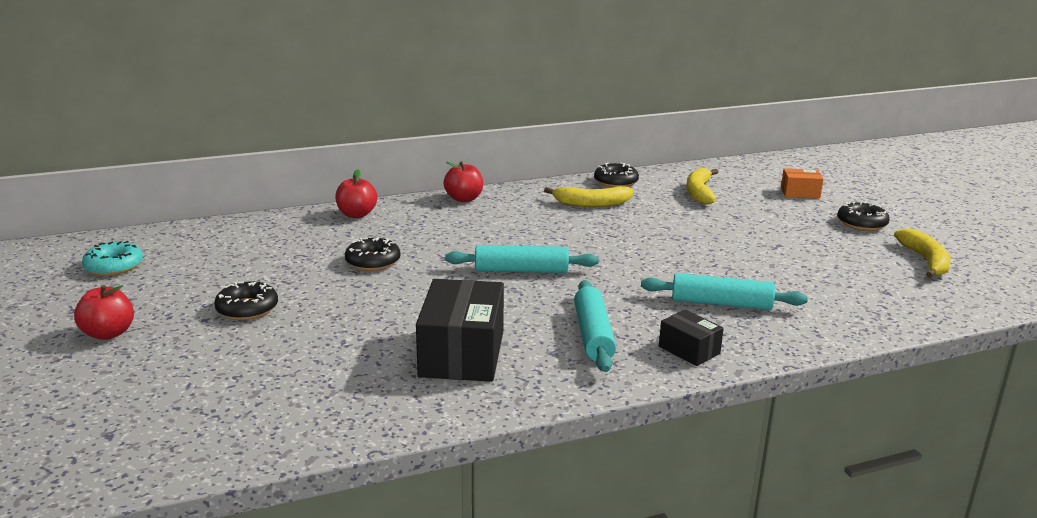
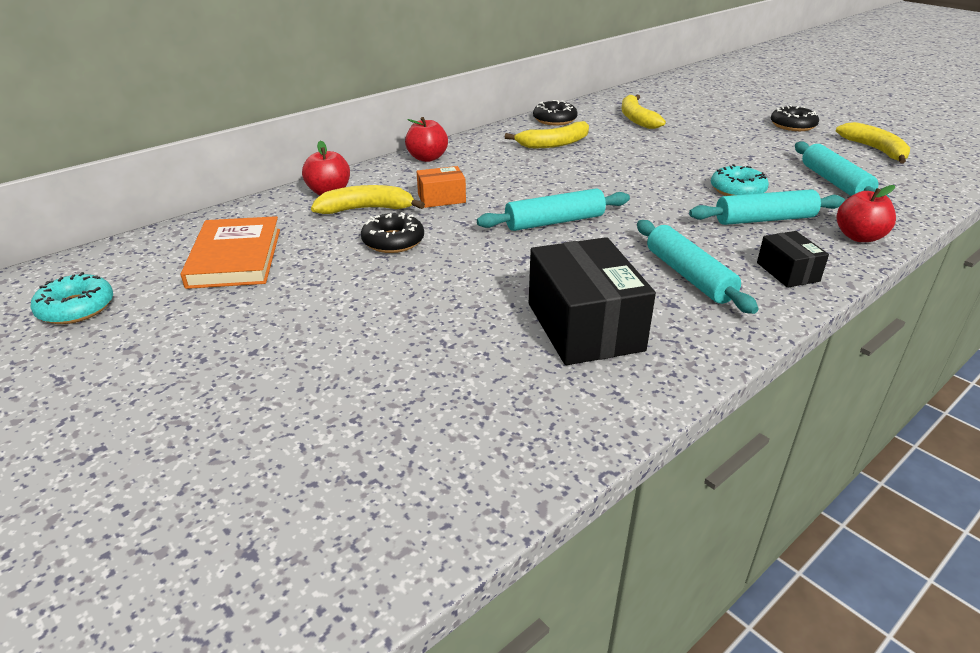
camera: 20 degrees left, 10 degrees up
(108, 334) = (137, 401): red apple -> red apple (859, 237)
(245, 252) = (235, 257): none -> orange book
(247, 309) = (295, 327): black donut -> none
(374, 233) = (366, 209): none -> yellow banana
(689, 350) = (787, 272): black box -> black box turned 45 degrees clockwise
(725, 273) = (737, 190): none -> turquoise donut
(800, 193) = (717, 107): orange box -> orange box (441, 198)
(837, 284) = (834, 182): none -> turquoise rolling pin

